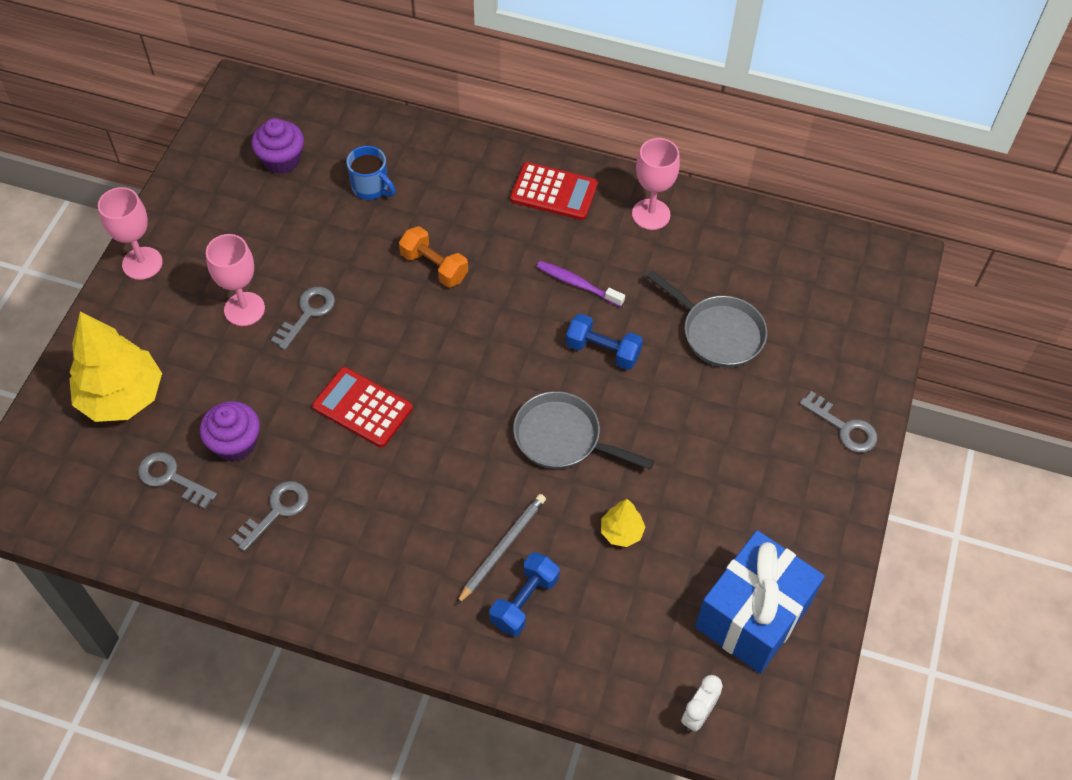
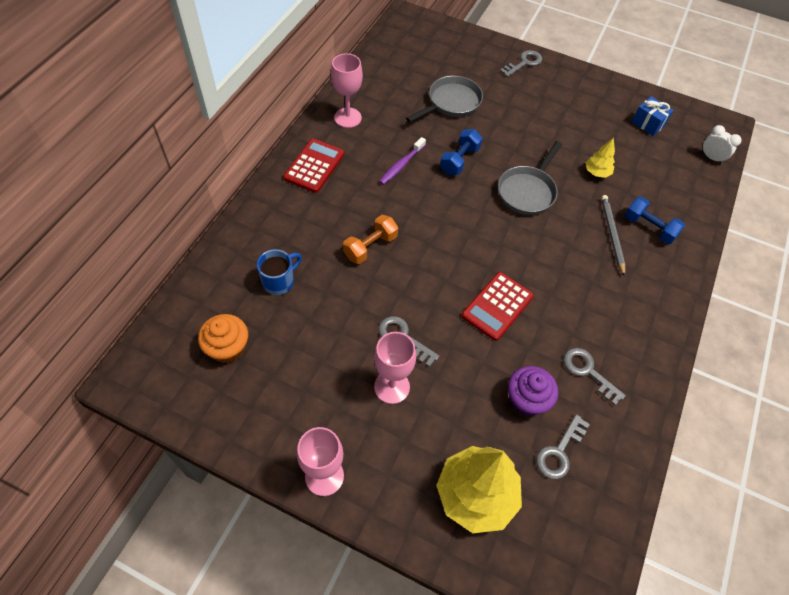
camera: 85 degrees left, 0 degrees up
(281, 160) = (228, 348): purple cupcake -> orange cupcake
(502, 548) = (612, 234): grey pencil -> grey pencil turned 45 degrees clockwise
(753, 616) = (648, 124): blue gift -> blue gift, size x0.48

